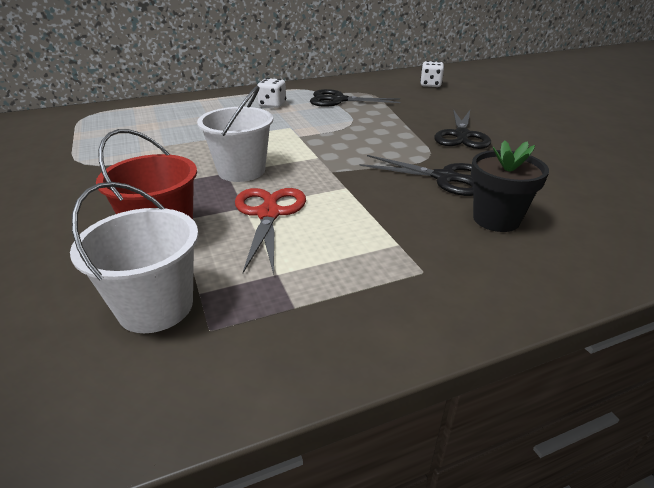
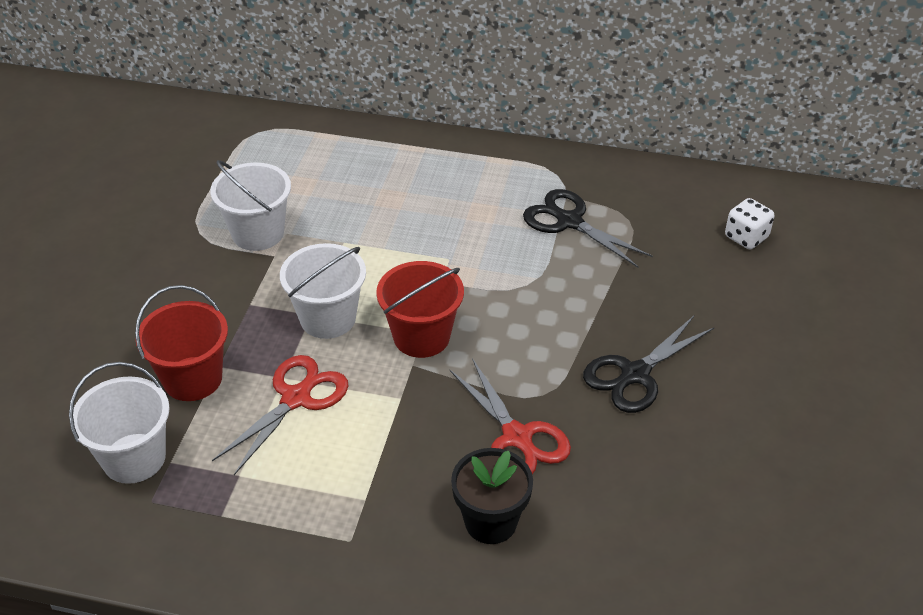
camera: 35 degrees right, 10 degrees up
(136, 151) = (258, 233): none -> white bucket
(272, 105) = (475, 197): white dice -> none
(319, 159) = (421, 337): none -> red bucket
(444, 178) = (517, 437): black scissors -> red scissors

